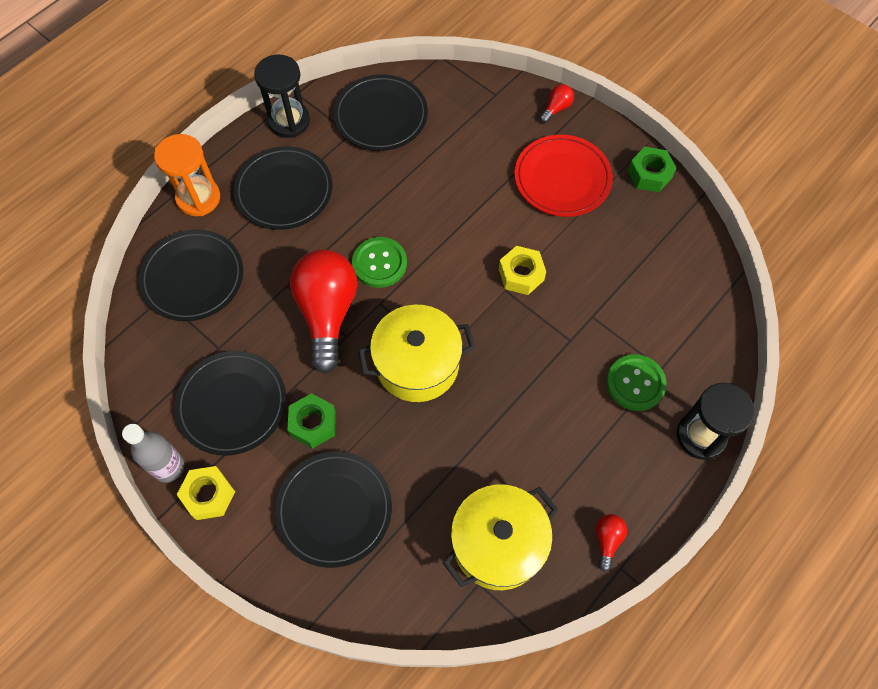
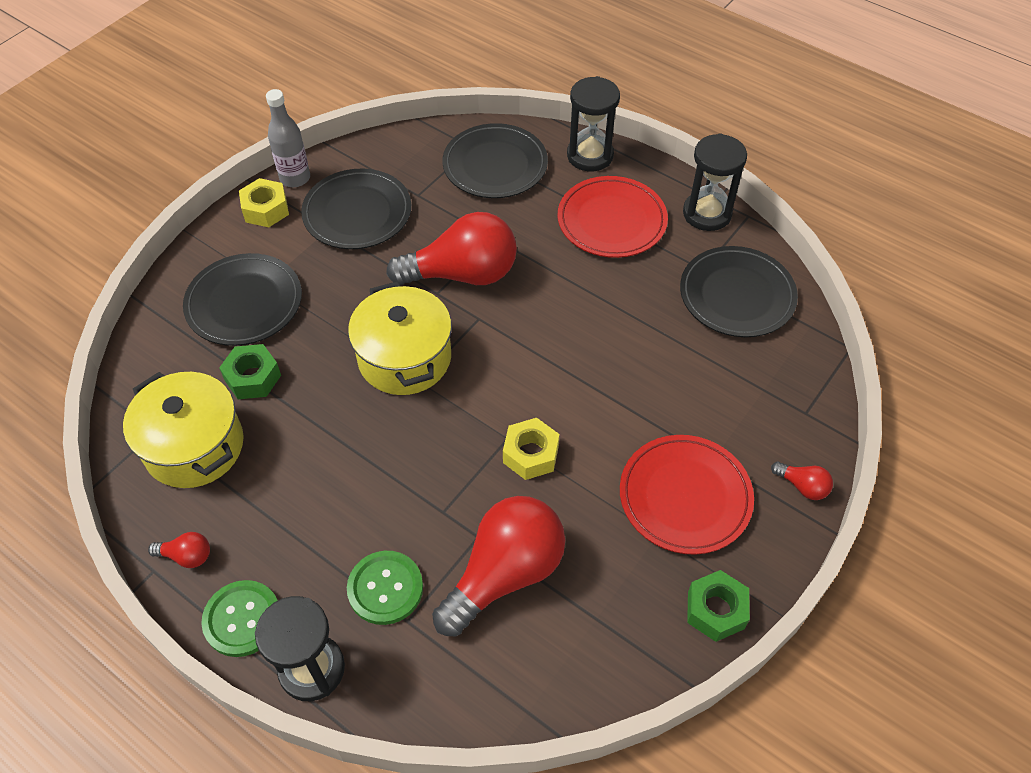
camera: 85 degrees right, 10 degrees down
(198, 198) = (590, 155): orange hourglass -> black hourglass
(284, 191) = (611, 221): black plate -> red plate
(313, 424) = (335, 276): green nut -> green nut (253, 377)
(379, 263) = (530, 313): green button -> green button (242, 619)
(623, 300) = (504, 574): none -> red light bulb

